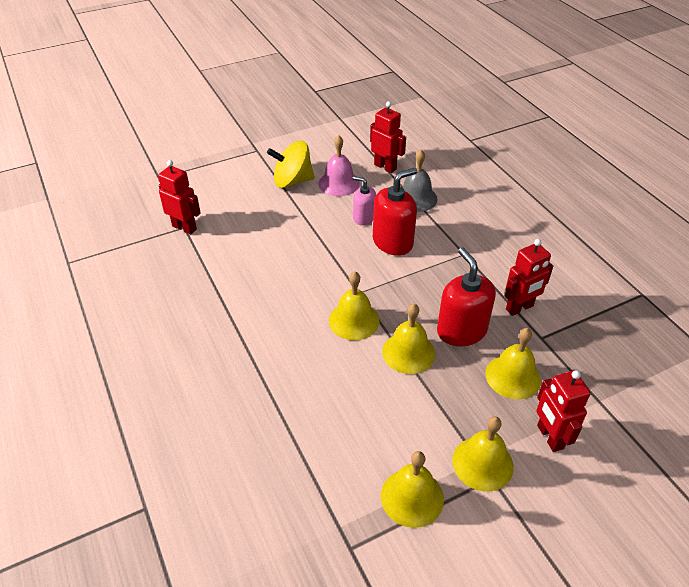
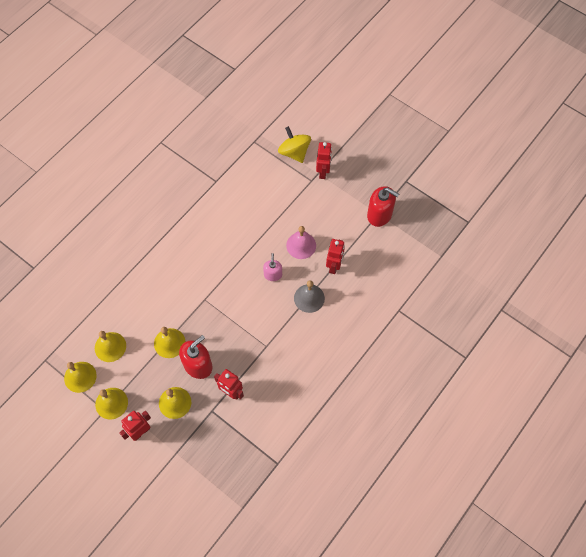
camera: 65 degrees right, 20 degrees up
(184, 227) = (215, 182): red robot -> red robot (323, 172)
(292, 181) = (289, 217): yellow spinning top -> yellow spinning top (294, 152)
(354, 320) = (181, 305): yellow bell -> yellow bell (110, 347)
(392, 242) = (257, 300): red soap dispenser -> red soap dispenser (379, 215)

